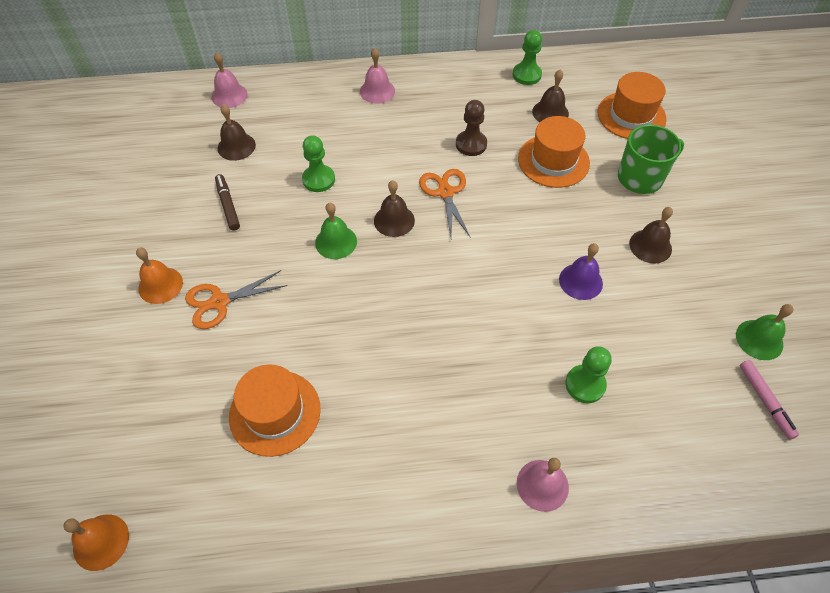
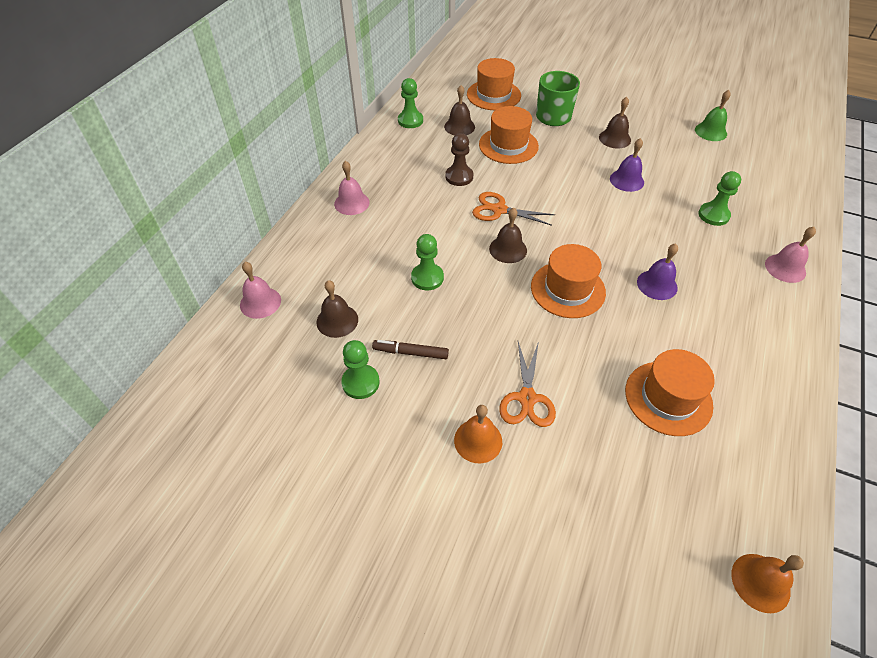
camera: 60 degrees left, 5 degrees down
(182, 189) = (360, 382): none -> green pawn
(336, 242) = (507, 293): green bell -> none
(370, 286) = (568, 289): none -> orange hat
(426, 359) = (657, 284): none -> purple bell
(765, 401) = (755, 150): pink marker -> none

